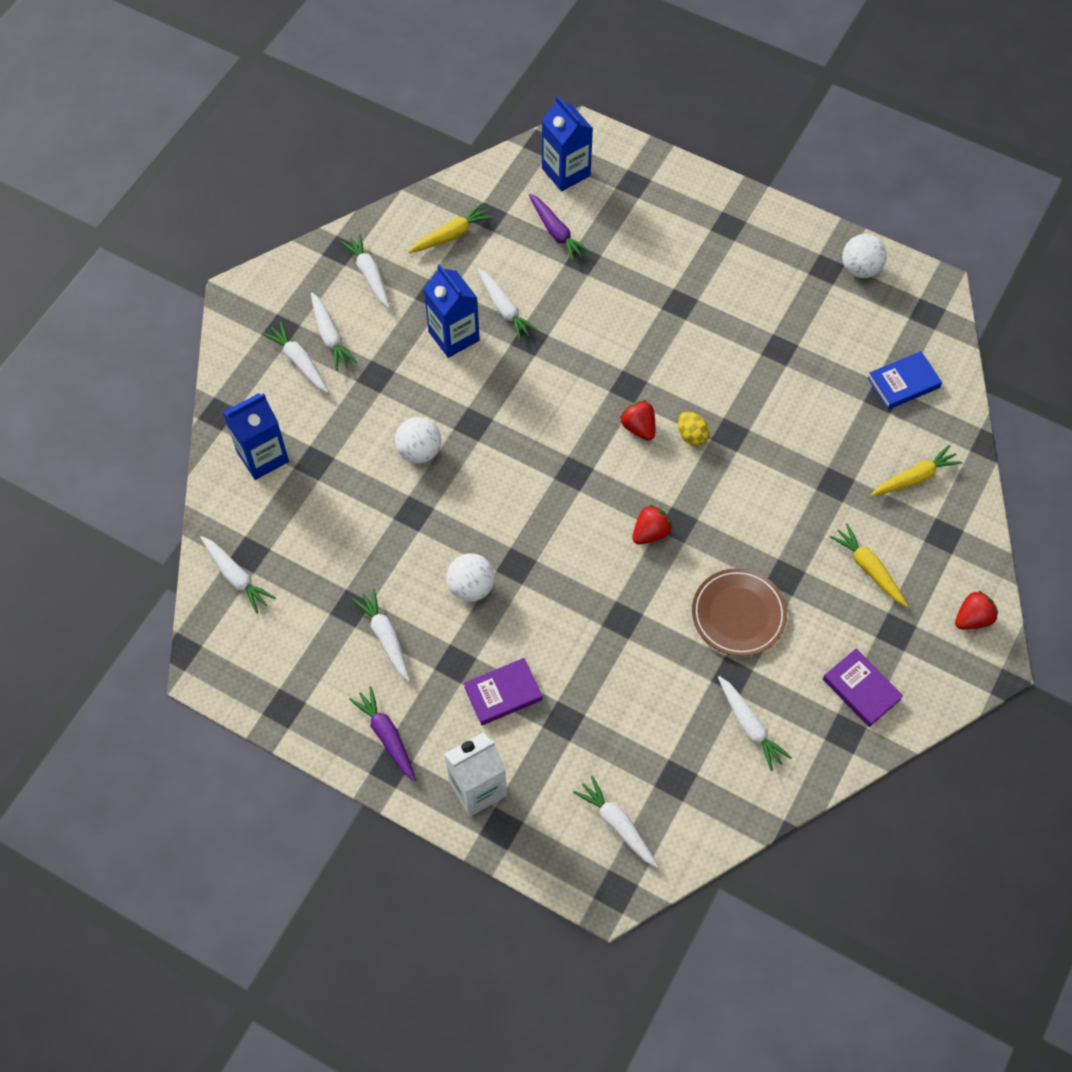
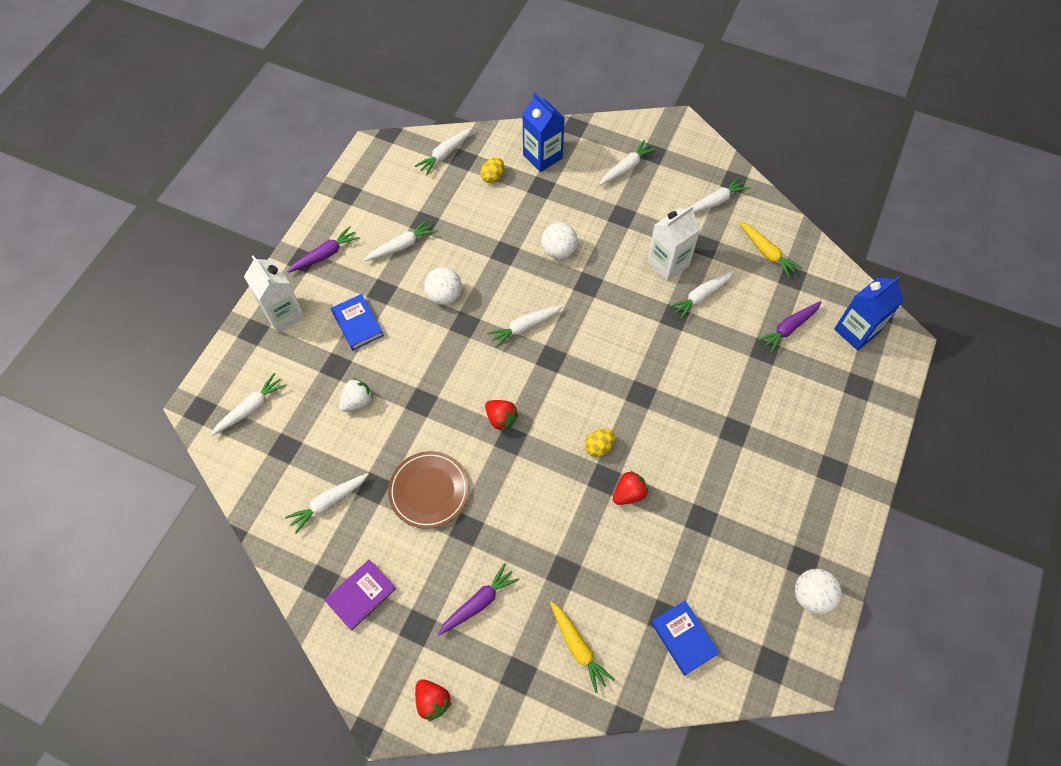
camera: 85 degrees right, 0 degrees up
(287, 519) = (493, 177): none -> yellow egg
(330, 336) = (652, 184): white carrot -> white carrot (524, 327)
(454, 336) = (668, 263): blue carton -> white carton
(503, 693) = (357, 324): purple book -> blue book
(616, 693) = (357, 401): none -> white strawberry
(638, 427) = (601, 404): red strawberry -> red strawberry (629, 493)
(868, 568) = (479, 602): yellow carrot -> purple carrot

